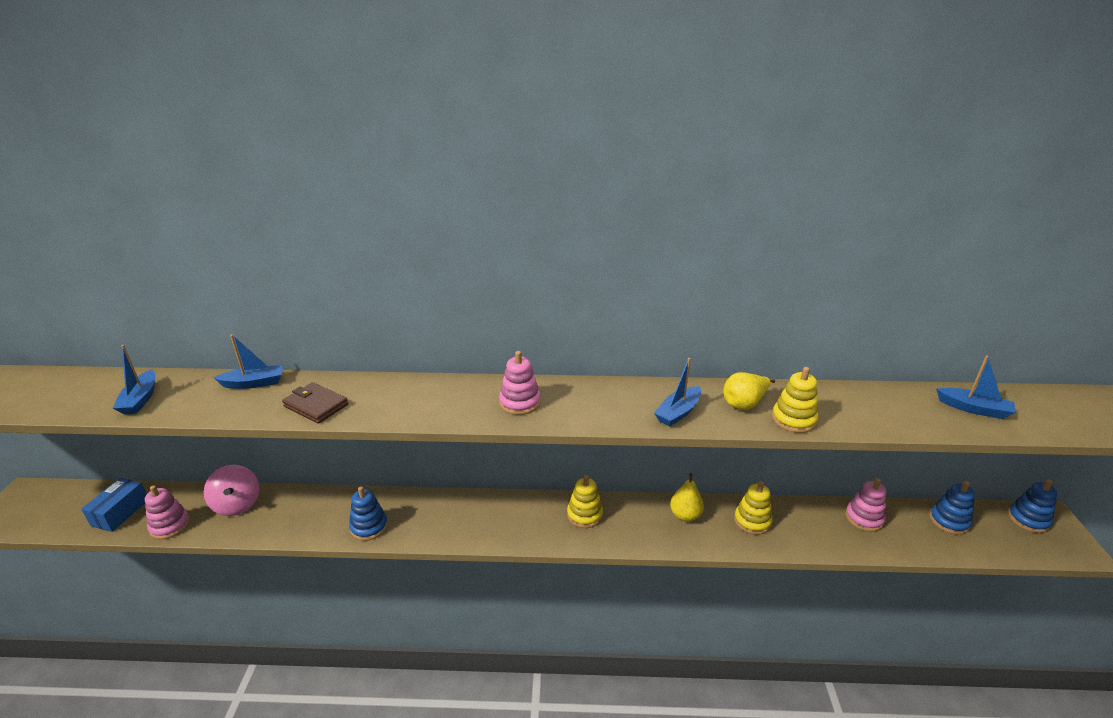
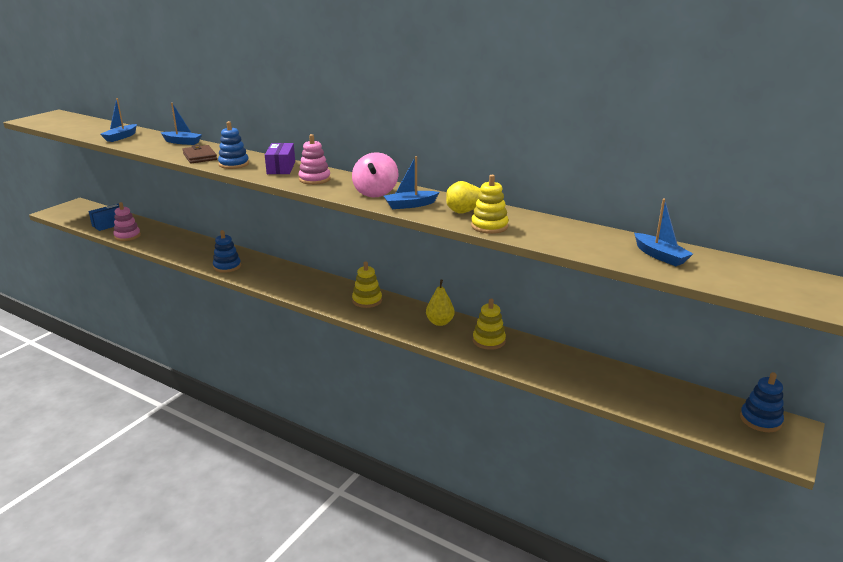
camera: 30 degrees right, 5 degrees down
(237, 504) = (169, 237): pink spinning top -> pink spinning top (375, 193)
(453, 394) = (281, 168): none -> purple box
(864, 518) = (589, 368): pink stacking toy -> none
(949, 521) = (671, 395): blue stacking toy -> blue stacking toy (234, 164)

